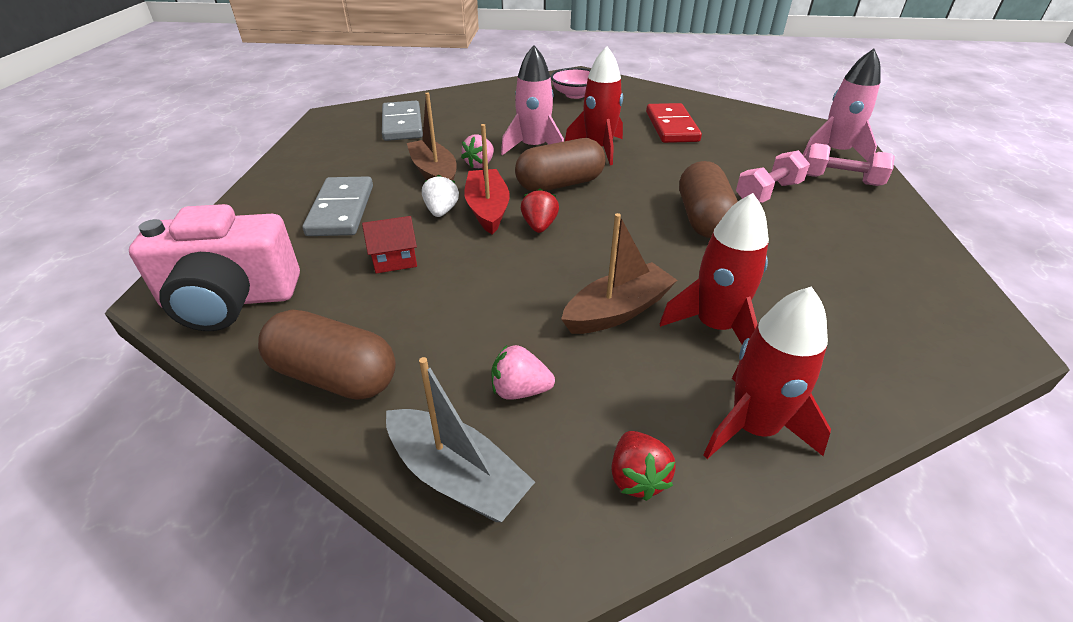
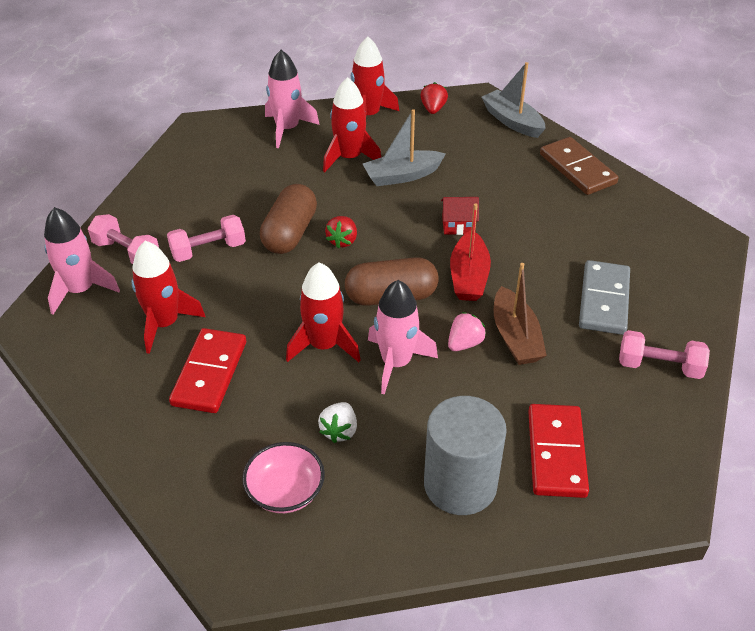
camera: 165 degrees left, 5 degrees up
(230, 300) = (662, 225): pink camera -> none
(304, 172) = (659, 366): none -> pink dumbbell
(334, 376) = (577, 169): brown capsule -> brown domino
(395, 260) = (549, 238): red house -> red house (458, 226)
(402, 124) = (556, 453): grey domino -> red domino
(441, 211) = (511, 282): white strawberry -> white strawberry (339, 431)
(467, 107) = (460, 484): none -> grey cylinder
(520, 390) = (476, 146): pink strawberry -> none
(539, 226) = (429, 250): red strawberry -> red strawberry (342, 241)
(617, 311) = (402, 176): brown boat -> grey boat
(738, 144) = (164, 324): none -> red rocket
(860, 363) = (287, 129): none -> pink rocket

